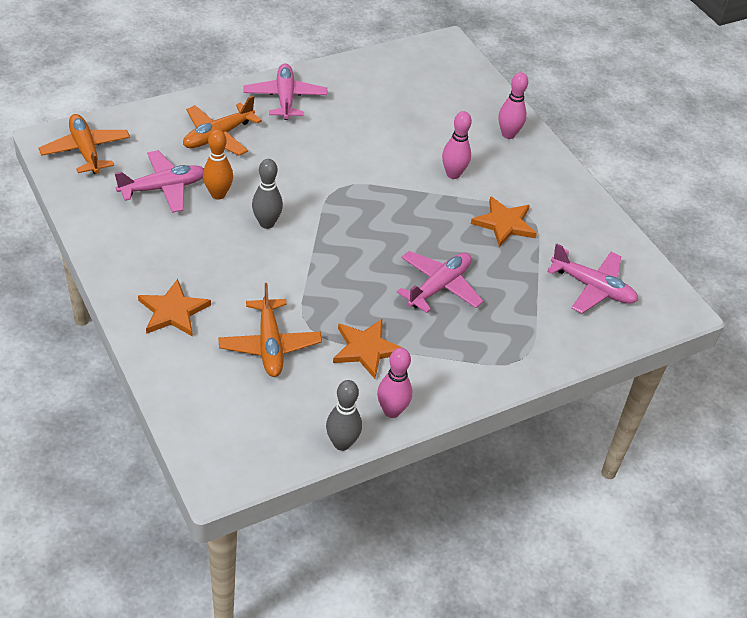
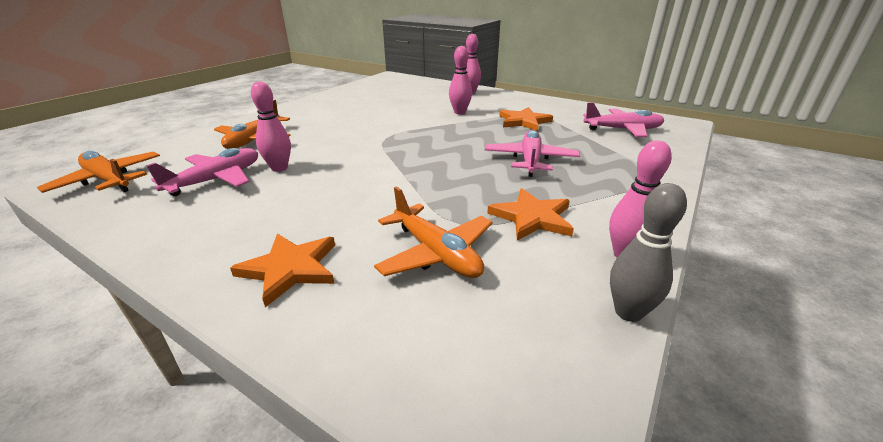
camera: 25 degrees left, 15 degrees down
(218, 194) = (279, 168): orange bowling pin -> pink bowling pin
(266, 223) = (343, 171): grey bowling pin -> none
(285, 98) = (299, 112): pink plane -> none

